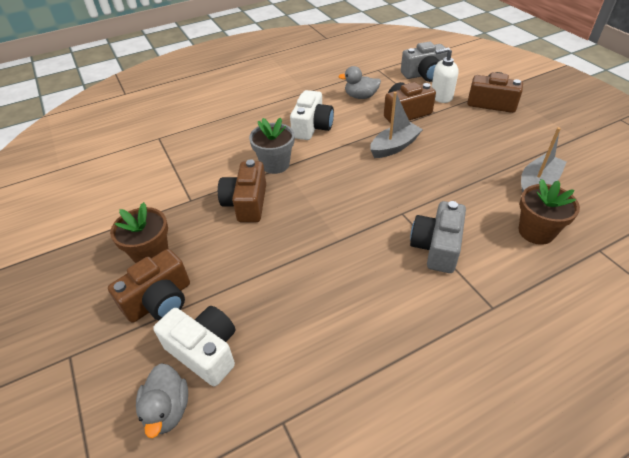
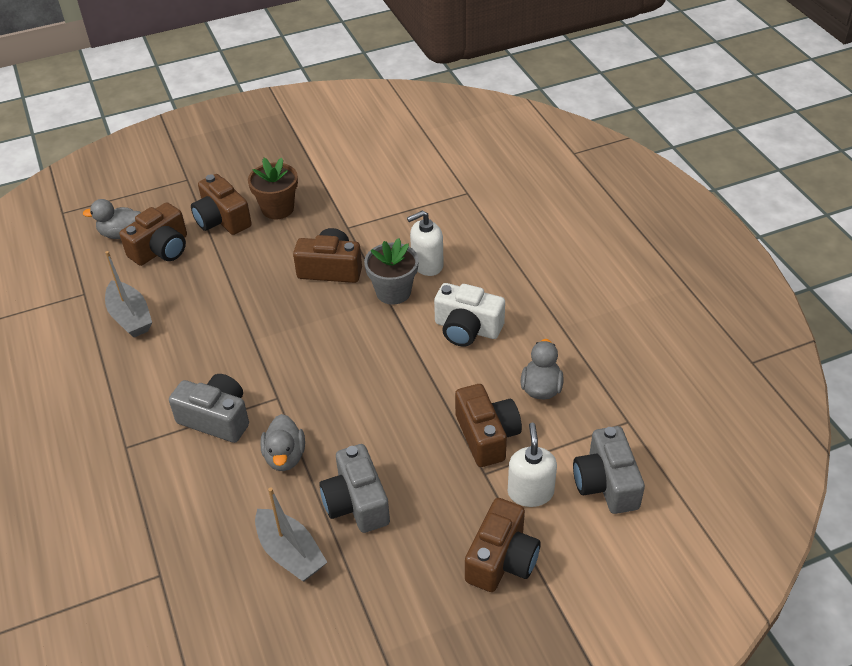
camera: 95 degrees right, 0 degrees up
(204, 351) = (161, 249): white camera -> brown camera
(244, 150) = (427, 264): none -> white soap dispenser
(394, 147) = (405, 410): grey boat -> grey boat (130, 317)
(458, 199) = (285, 456): none -> grey duck
(481, 159) = (356, 502): none -> grey camera
(536, 231) = (208, 519): brown flower pot -> none

